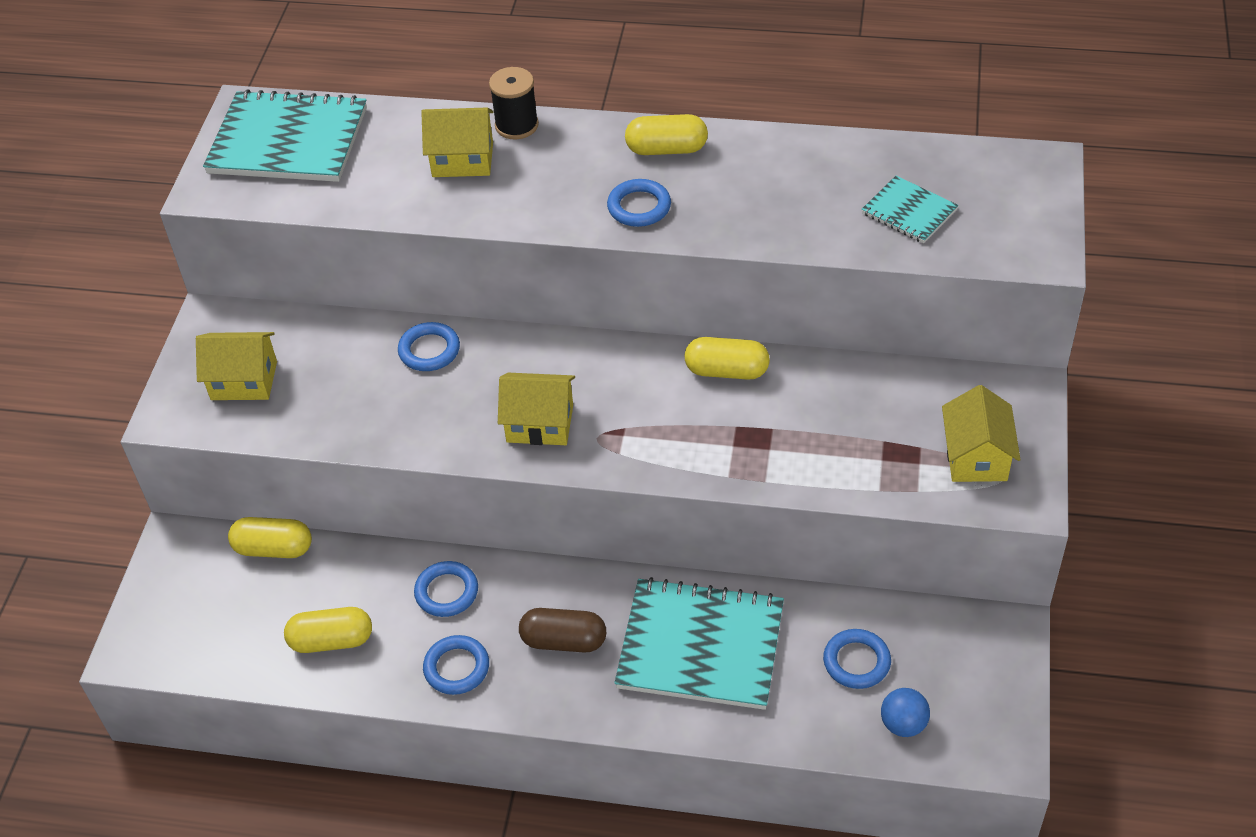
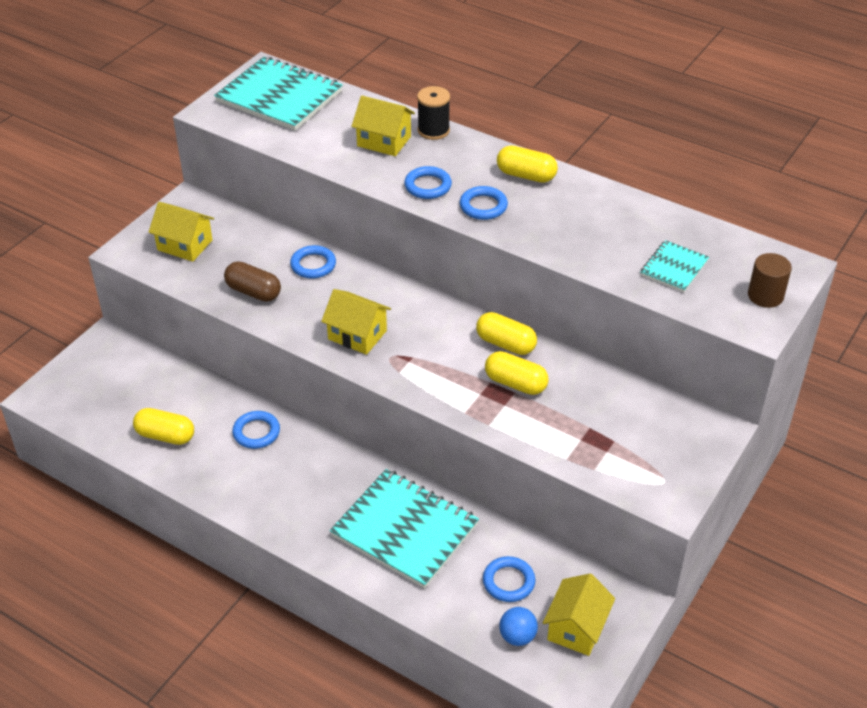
camera: 20 degrees right, 5 degrees down
(273, 548) = (163, 366): yellow capsule -> yellow capsule (515, 383)
(456, 668) = (234, 482): blue ring -> blue ring (428, 186)
(564, 641) = (314, 492): brown capsule -> brown capsule (253, 292)
(909, 212) = (674, 268): turquoise notebook -> turquoise notebook turned 60 degrees clockwise
(976, 457) = (651, 461): yellow house -> yellow house (576, 628)
(1030, 212) = (765, 296): none -> brown cylinder

